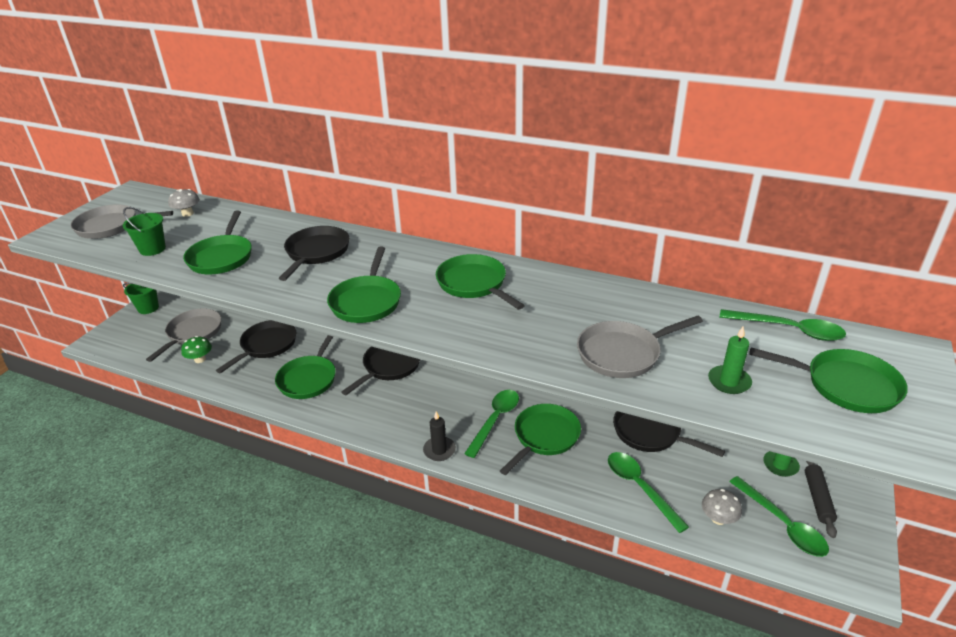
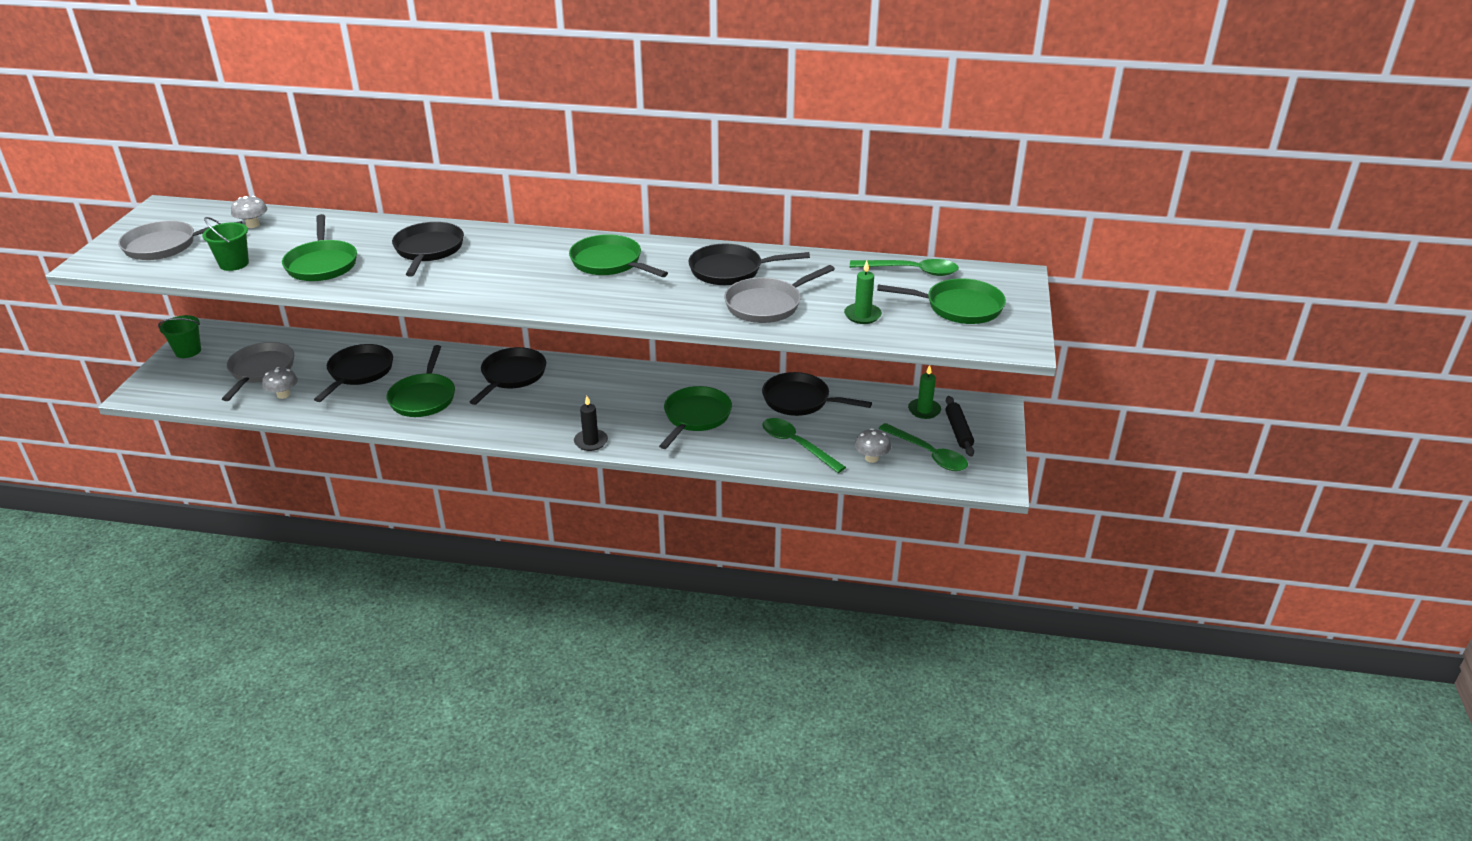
camera: 15 degrees left, 0 degrees up
(200, 359) = (283, 395): green mushroom -> grey mushroom
(367, 301) = (504, 288): green pan -> none
(495, 420) = (642, 409): green spoon -> none
(592, 306) = (731, 270): none -> black pan

